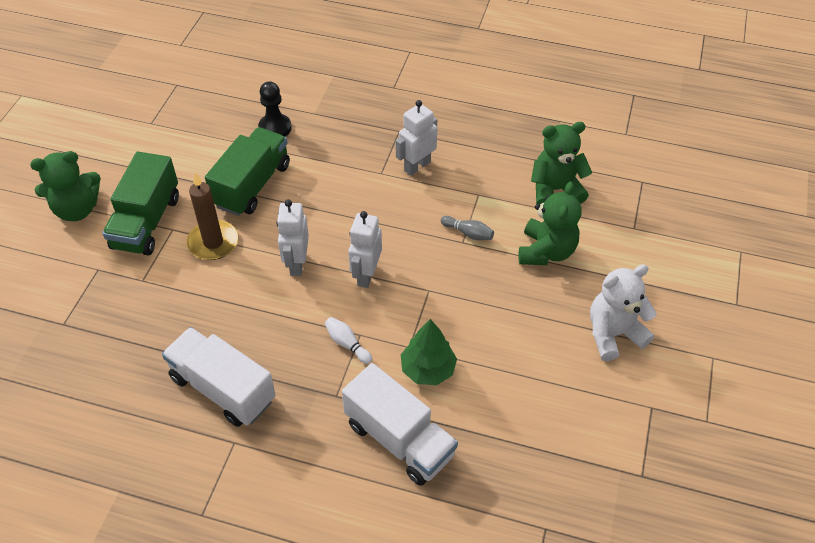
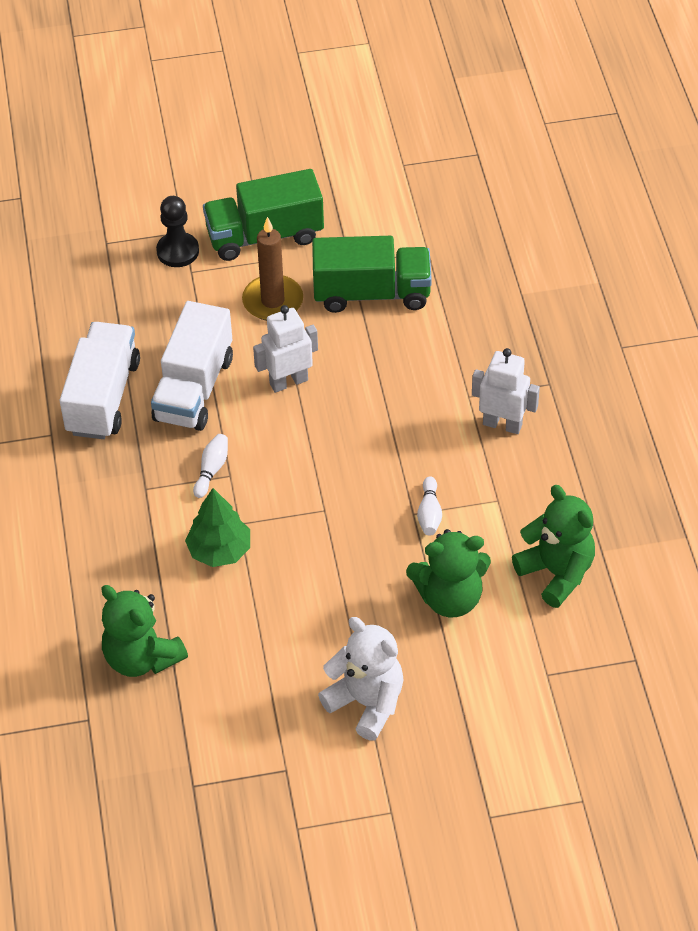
camera: 65 degrees right, 0 degrees up
(77, 209) = (245, 174): green teddy bear -> green teddy bear (142, 657)
(275, 128) = (472, 270): black pawn -> black pawn (178, 251)
(366, 275) = (310, 447): white robot -> none
(399, 439) = (123, 560): white truck -> white truck (194, 388)
(468, 233) = (429, 513): grey bowling pin -> white bowling pin

